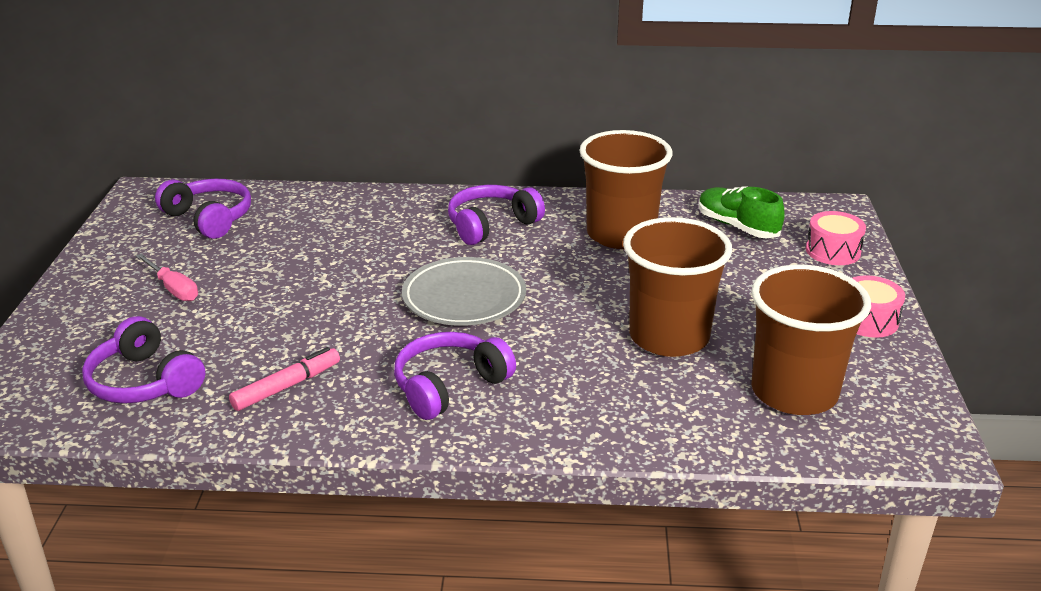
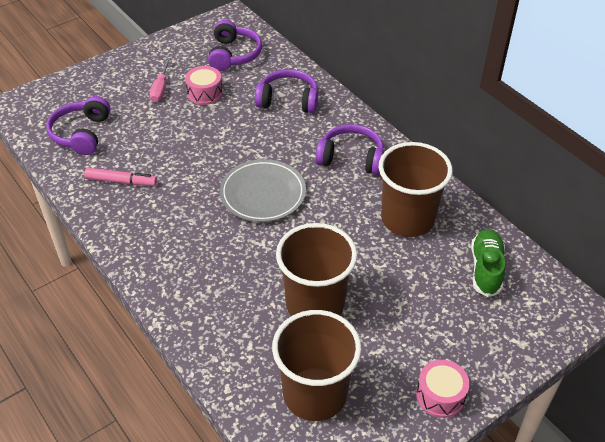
camera: 50 degrees right, 15 degrees up
(449, 386) = (177, 239): purple headphones -> purple headphones (288, 100)
(833, 251) = (513, 335): pink drum -> pink drum (204, 93)

